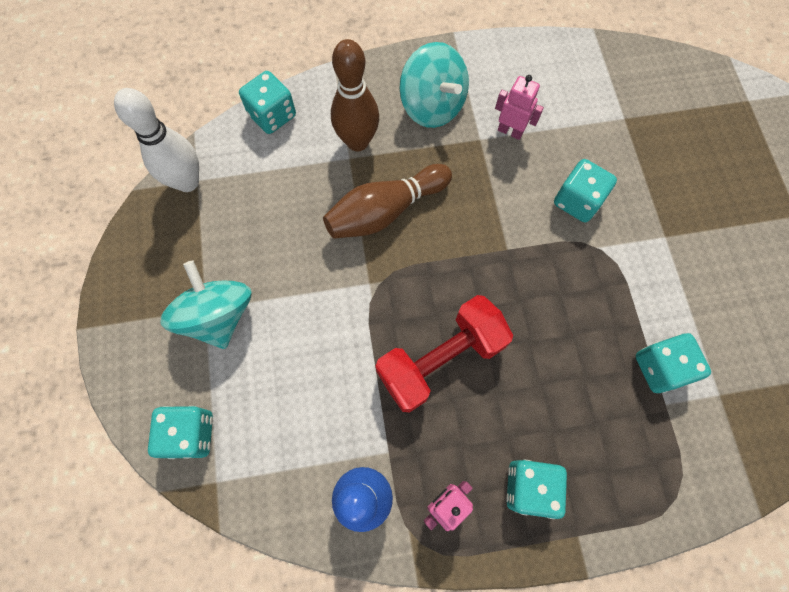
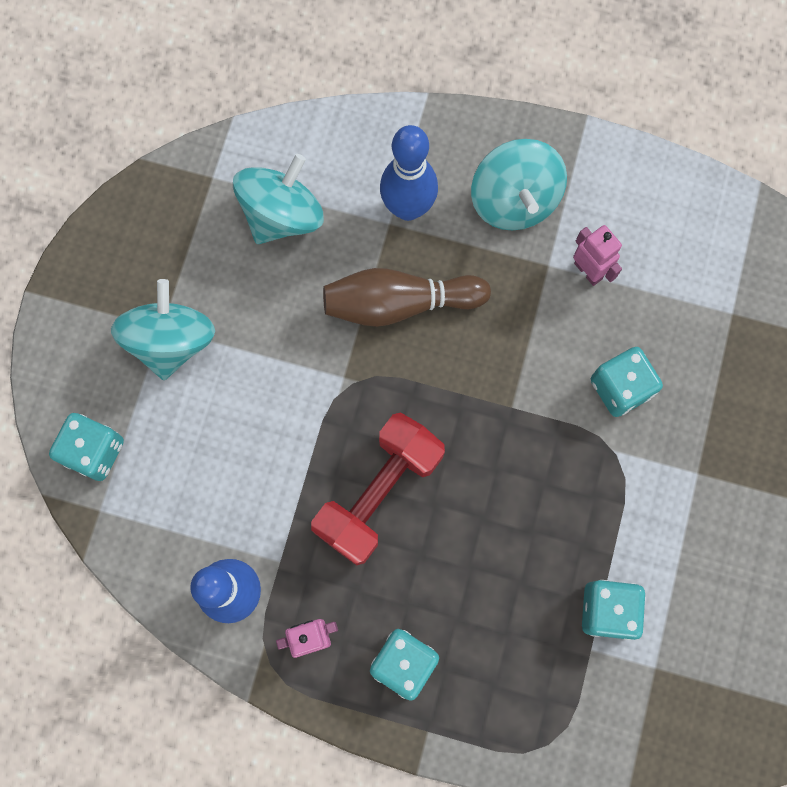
camera: 25 degrees right, 5 degrees up
(187, 182) = (201, 175): white bowling pin -> none
(264, 185) = (282, 215): none -> turquoise spinning top
(272, 115) = (327, 134): turquoise dice -> none
(357, 141) = (408, 208): brown bowling pin -> blue bowling pin
(440, 359) = (379, 493): red dumbbell -> red dumbbell turned 45 degrees counterclockwise

